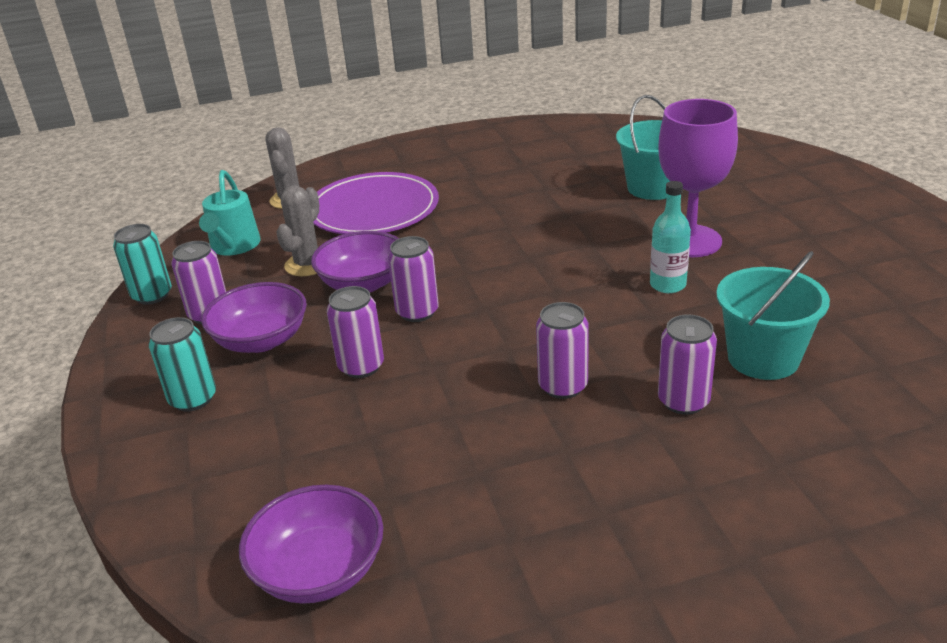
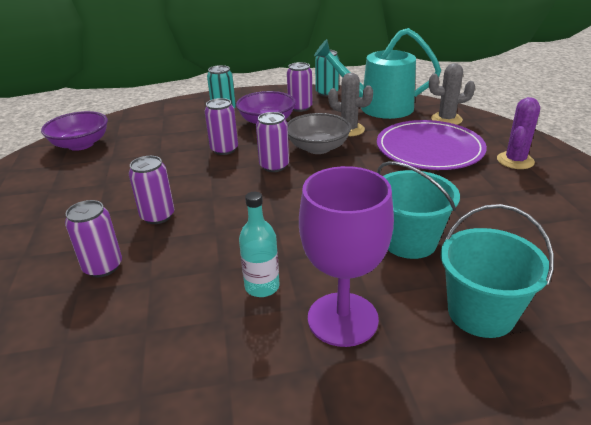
camera: 95 degrees right, 0 degrees up
(234, 246) = (379, 107): turquoise watering can -> turquoise watering can, size x1.61
(363, 283) = (318, 148): purple bowl -> grey bowl
(405, 166) = (515, 161): none -> purple cactus
(763, 358) = (120, 324): turquoise bucket -> turquoise bucket (409, 241)

